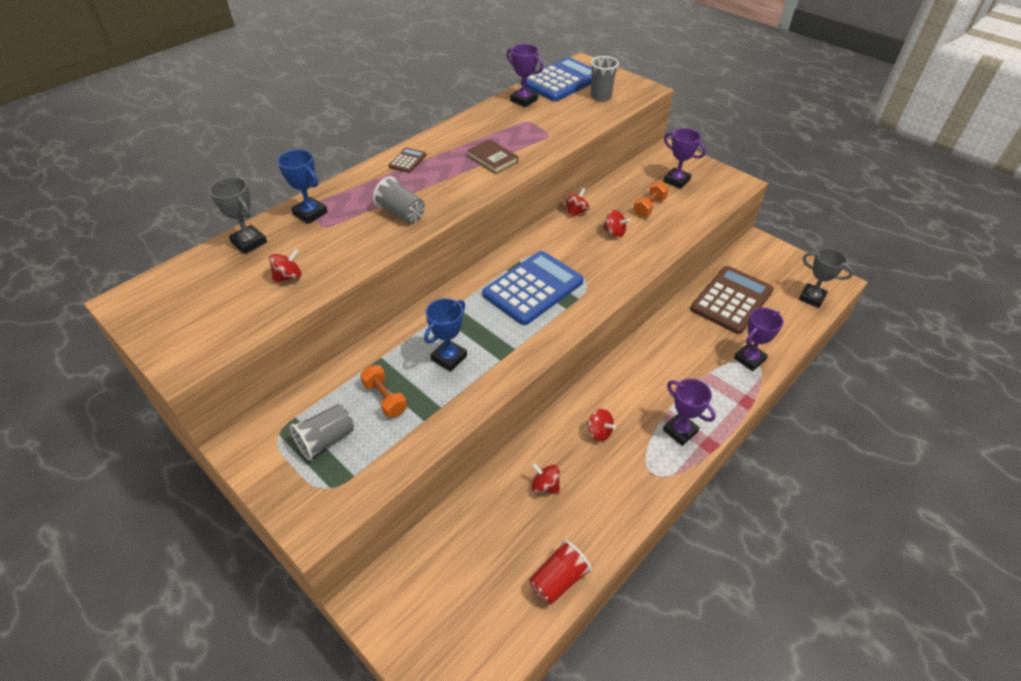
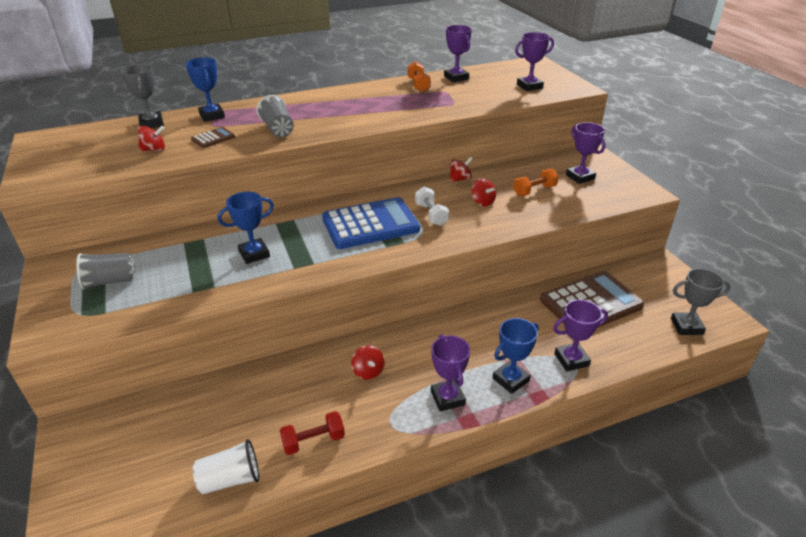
camera: 25 degrees right, 10 degrees down
(385, 398) = (179, 267): orange dumbbell -> orange dumbbell (418, 85)
(407, 161) = (318, 99): brown calculator -> brown calculator (213, 138)
(492, 159) = (388, 110): brown book -> none
(545, 485) = (284, 397): red spinning top -> none
(558, 580) = (230, 479): red cup -> white cup
(561, 81) = (503, 71): blue calculator -> none
(579, 260) = (431, 214): none -> white dumbbell
(601, 96) = (529, 86): grey cup -> purple trophy
(601, 515) = (313, 441): none -> red dumbbell
(716, 395) = (510, 379): none -> blue trophy
(811, 298) = (686, 326): grey trophy -> grey trophy turned 60 degrees counterclockwise

